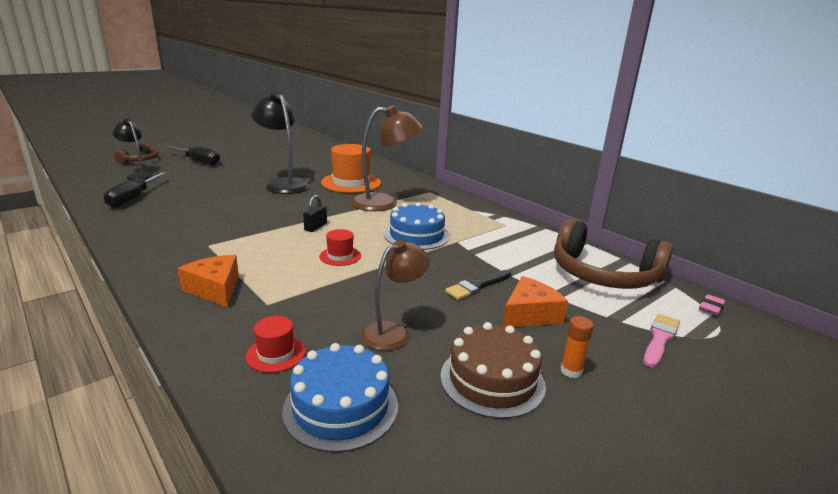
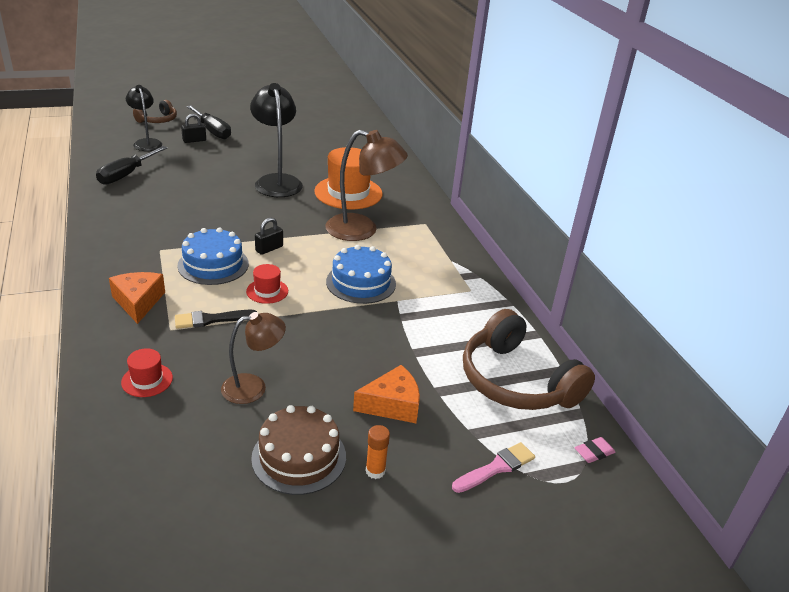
camera: 20 degrees right, 10 degrees up
(186, 169) = (194, 140): none -> black padlock
(341, 406) = (164, 441): blue cake -> blue cake (213, 265)
(477, 286) = (369, 360): black brush -> black brush (211, 319)

